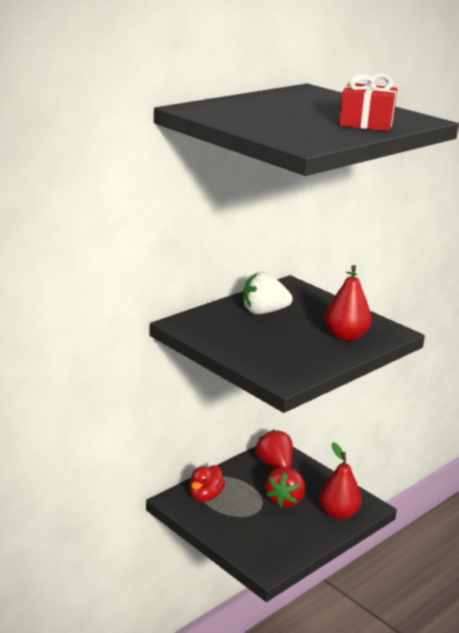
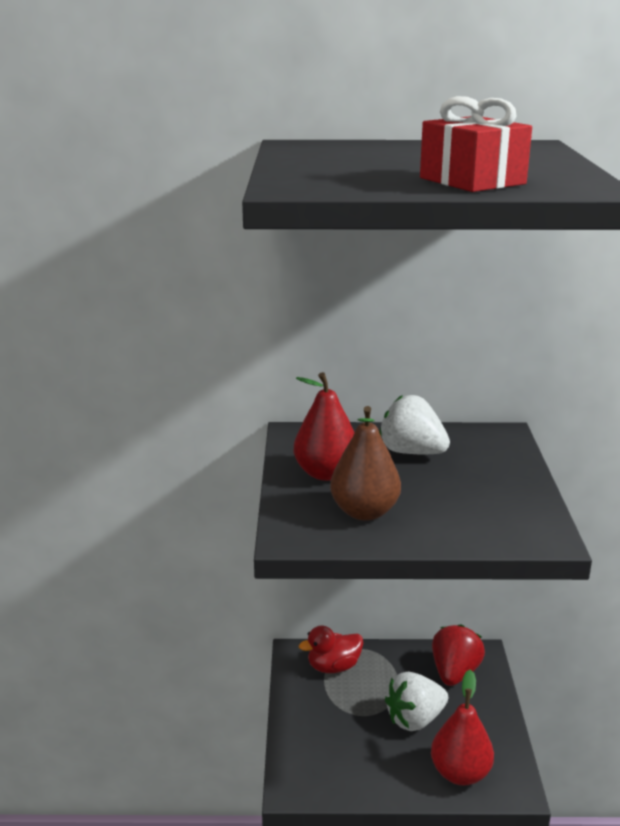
camera: 45 degrees right, 0 degrees up
(285, 500) = (415, 719): red strawberry -> white strawberry
(296, 352) = (364, 512): none -> brown pear
(345, 336) = (464, 517): red pear -> red pear (326, 473)

